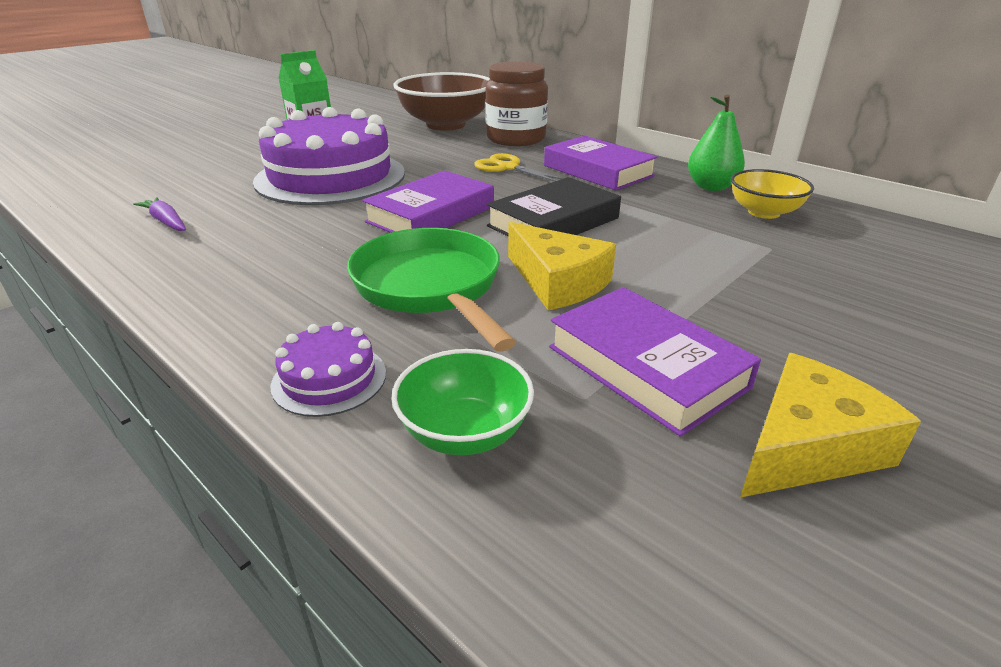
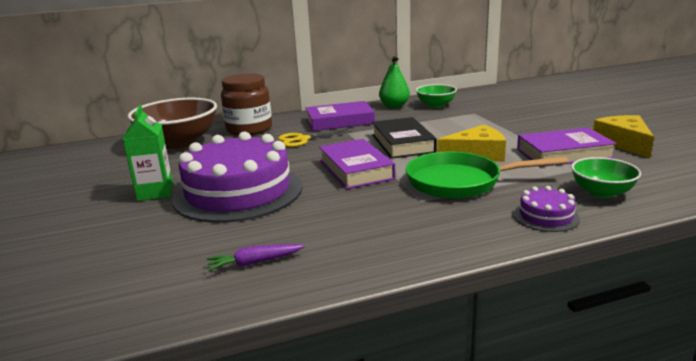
camera: 60 degrees left, 10 degrees down
(764, 212) = (435, 105): yellow bowl -> green bowl

